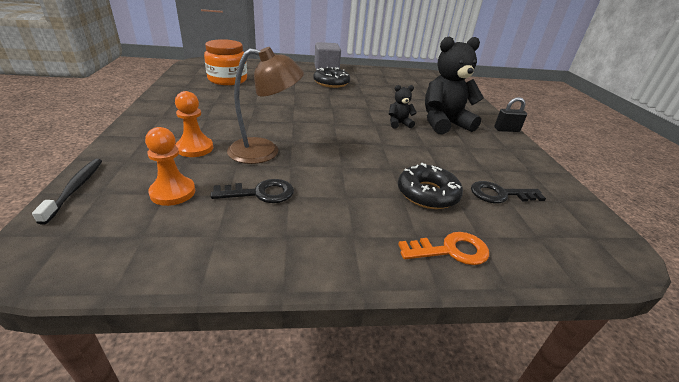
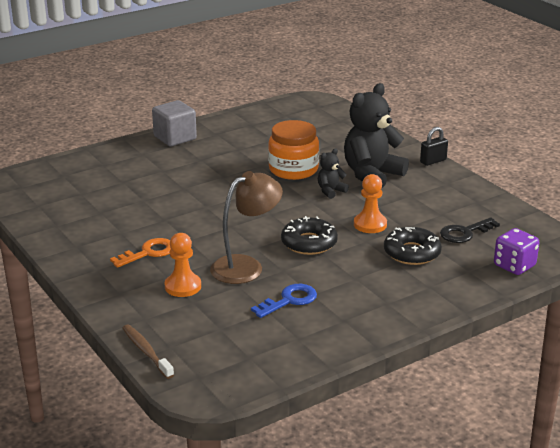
camera: 25 degrees left, 5 degrees down
(75, 188) = (146, 352): black toothbrush -> brown toothbrush
(173, 192) = (224, 325): orange pawn -> orange pawn (370, 224)
(227, 79) = (86, 198): orange jar -> orange jar (293, 169)
(260, 193) = (289, 300): black key -> blue key
(331, 83) = (206, 159): black donut -> black donut (309, 243)
(450, 250) = (457, 287): orange key -> orange key (148, 253)
(542, 252) = (514, 266): none -> purple dice

